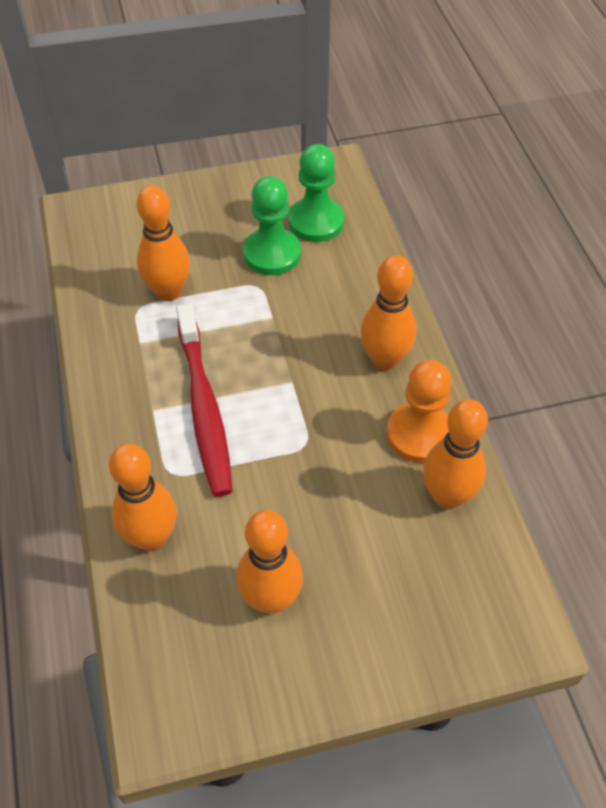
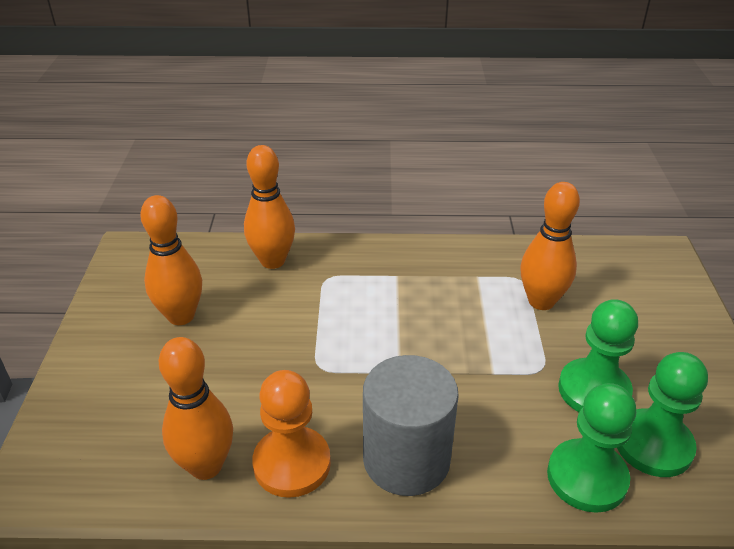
camera: 105 degrees right, 15 degrees down
(204, 407) = (388, 306): red toothbrush -> none
(359, 255) = (587, 477): none -> green pawn
(385, 359) = (406, 459): orange bowling pin -> grey cylinder

